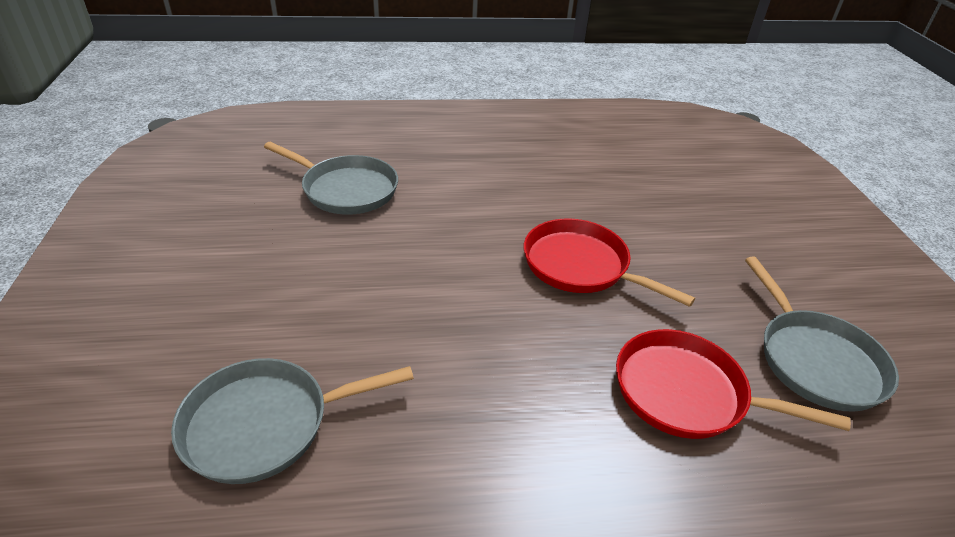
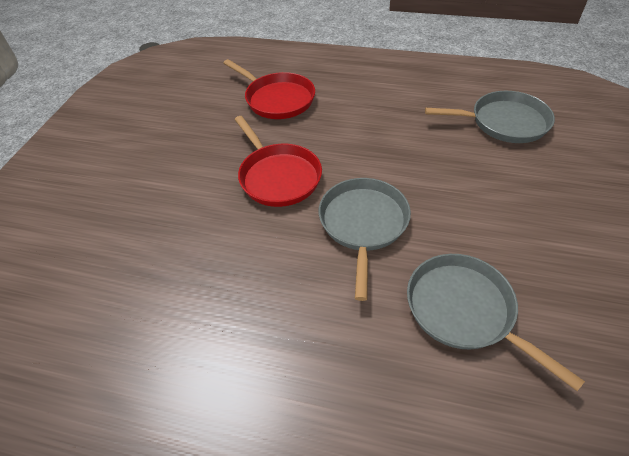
camera: 155 degrees left, 10 degrees up
(815, 360) = (194, 100): grey pan -> grey pan (363, 224)

